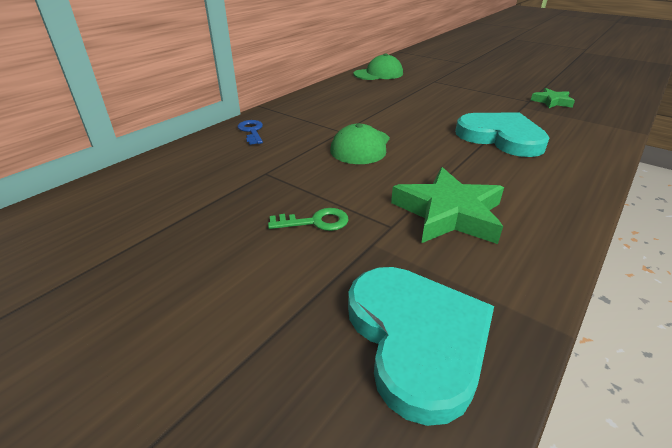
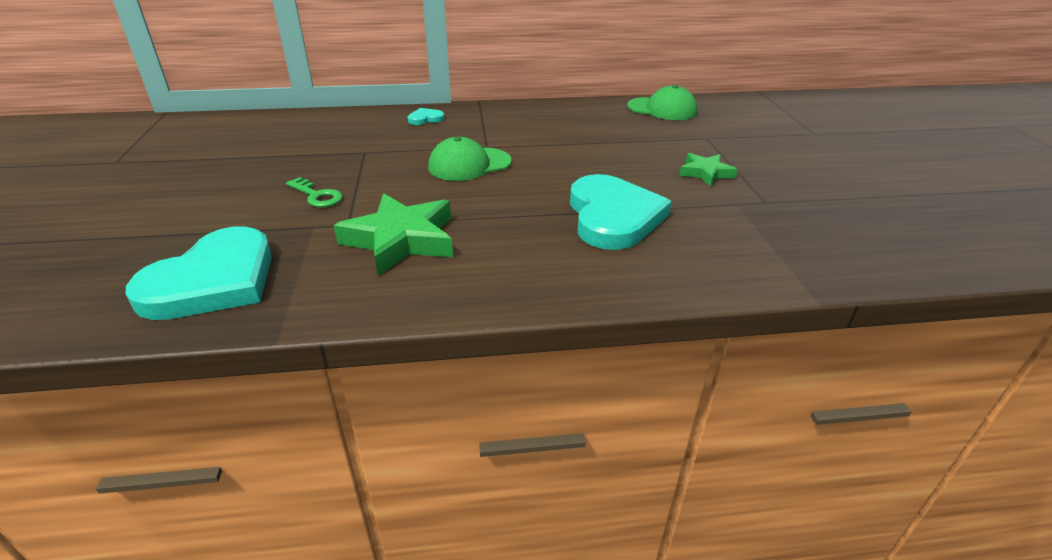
camera: 45 degrees right, 0 degrees up
(251, 131) = (425, 119): blue key -> turquoise heart
(552, 102) = (796, 216): green star -> green star (705, 173)

